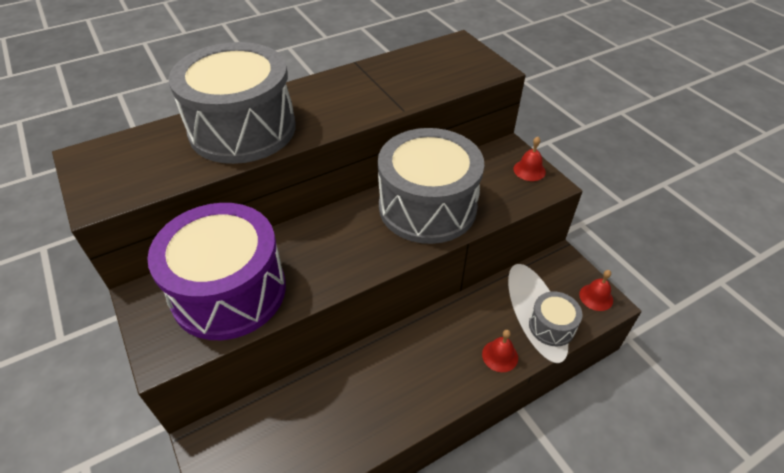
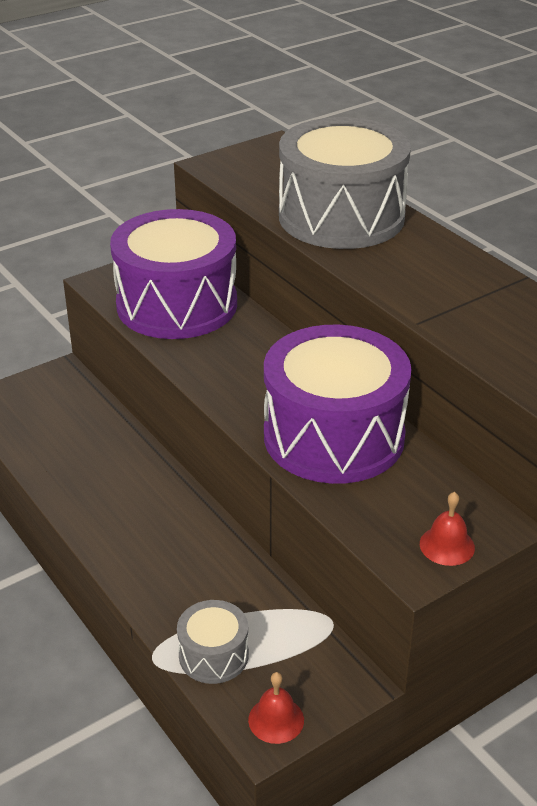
camera: 85 degrees right, 10 degrees down
(427, 207) = (334, 436): grey drum -> purple drum
(500, 356) = (161, 594): red bell -> none

